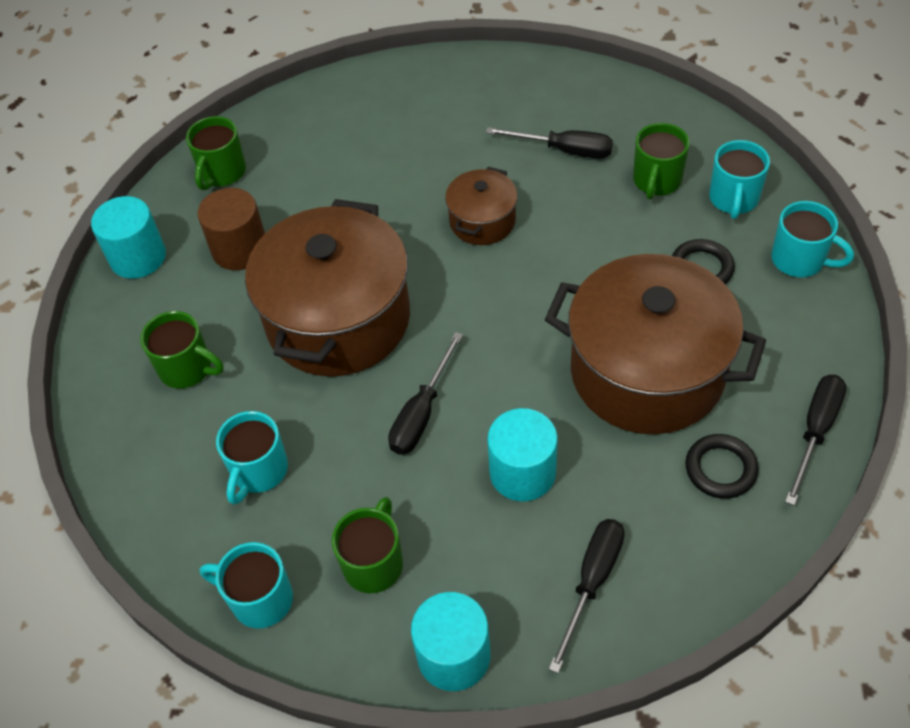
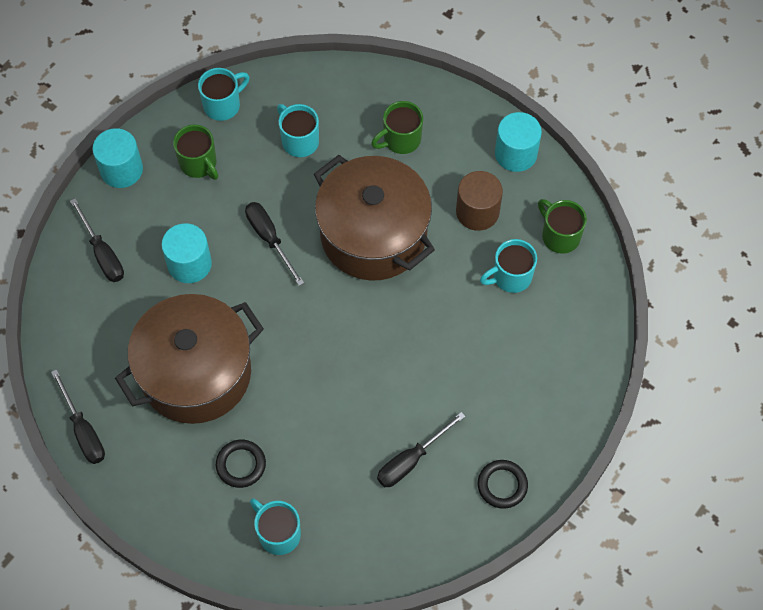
camera: 120 degrees right, 10 degrees up
(482, 221) = (387, 364): brown pot -> none
(656, 181) = (334, 497): green mug -> none
(720, 469) = (106, 362): black ring -> black ring (502, 485)
(799, 260) = (197, 530): turquoise mug -> turquoise mug (510, 277)

